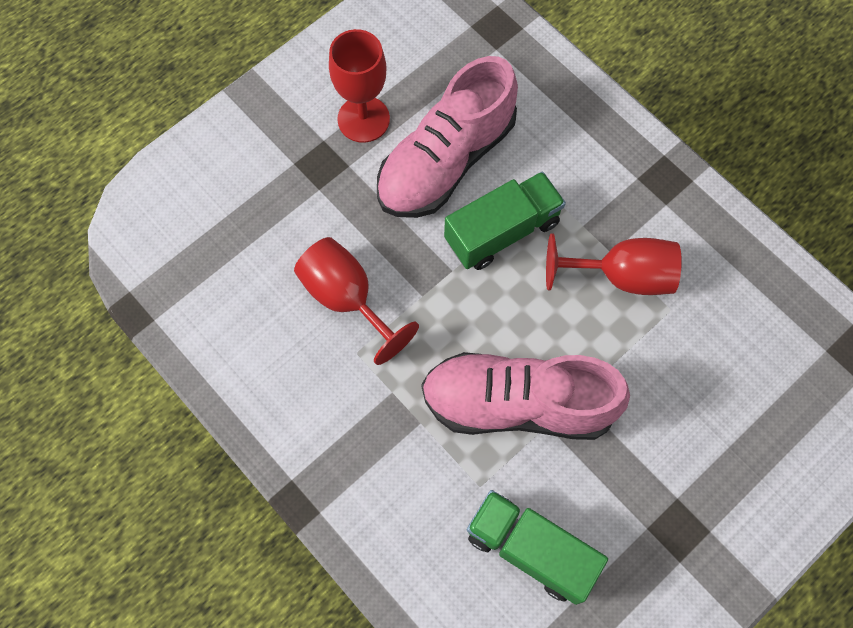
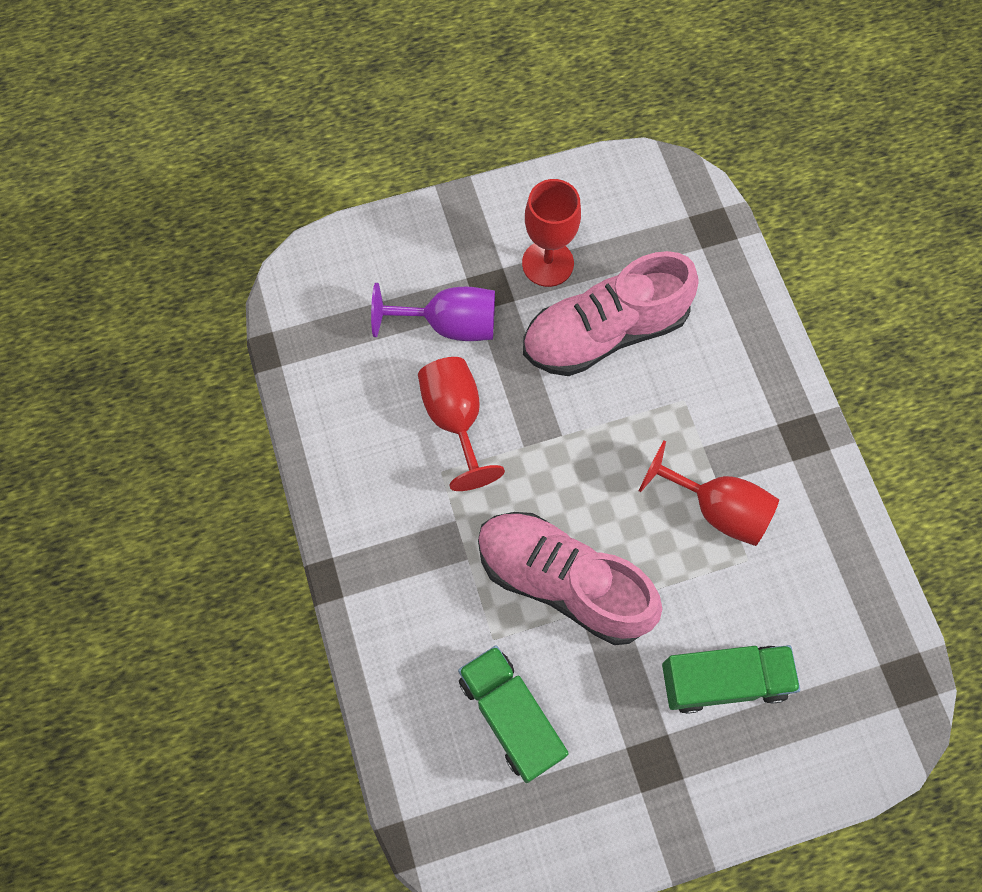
camera: 25 degrees right, 0 degrees up
(299, 213) = (449, 325): none -> purple goblet
(502, 231) = (625, 419): green truck -> green truck (723, 681)

